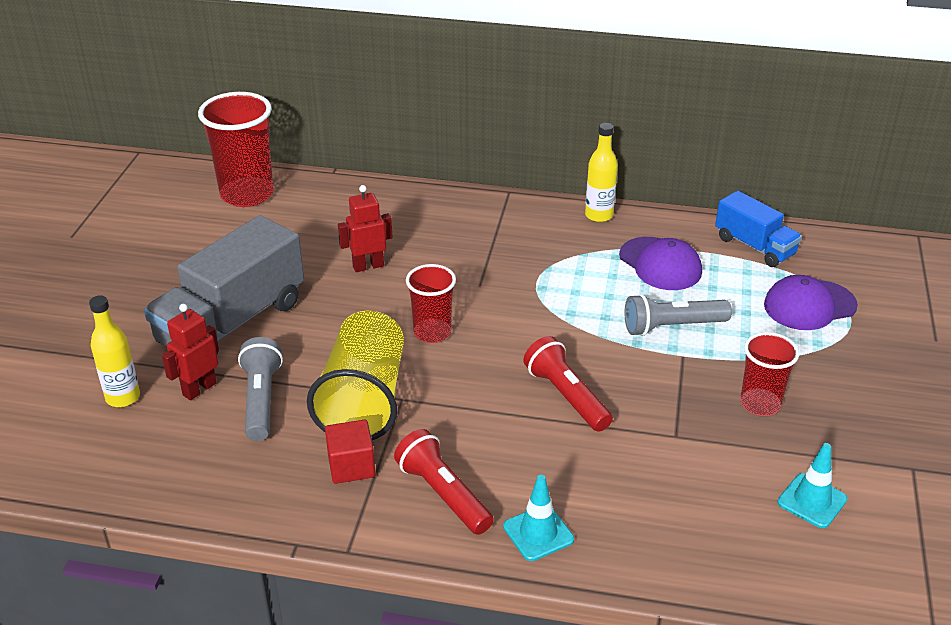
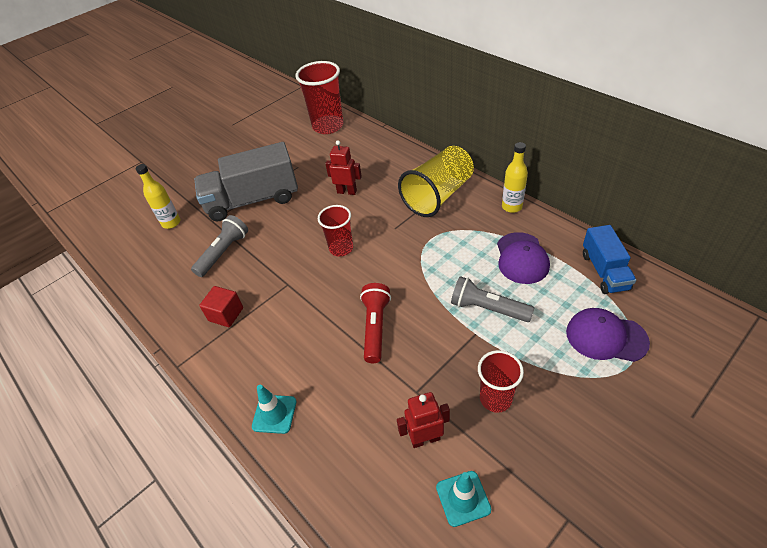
camera: 40 degrees right, 10 degrees up
(199, 389) = (204, 233): red robot -> red robot (425, 439)
(364, 400) = (269, 276): yellow cup -> yellow cup (438, 196)
(443, 494) = (251, 358): red flashlight -> none

